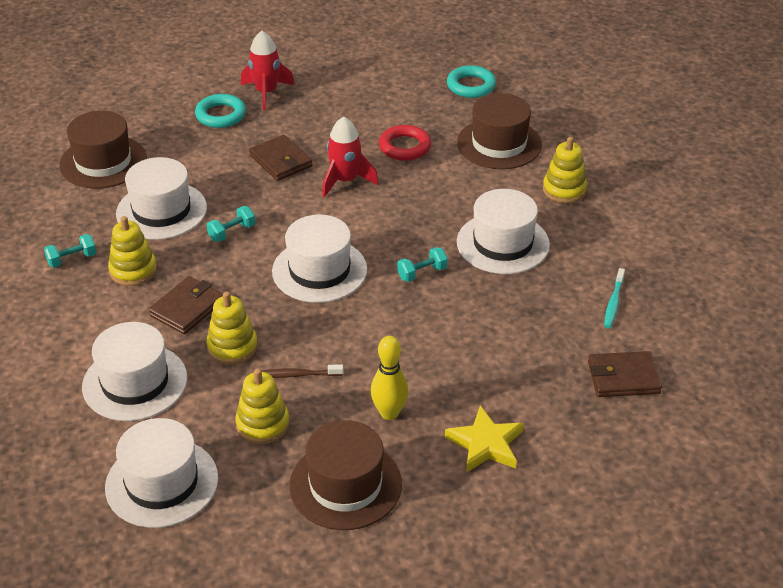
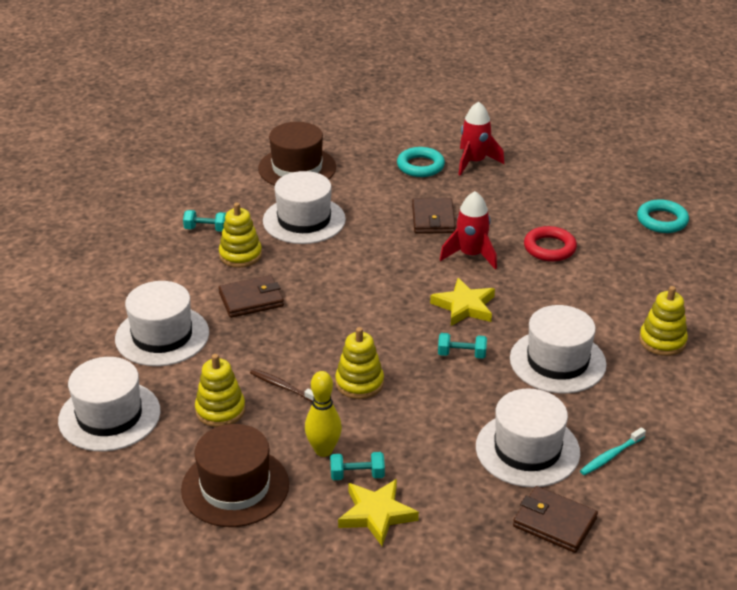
camera: 35 degrees right, 5 degrees down
(232, 232) = (340, 258): turquoise dumbbell -> turquoise dumbbell (357, 475)
(232, 347) = (255, 343): yellow stacking toy -> yellow stacking toy (359, 383)
(319, 270) = (379, 316): white hat -> white hat (527, 449)
(384, 229) = (464, 306): none -> yellow star
(499, 144) = (639, 278): brown hat -> none

